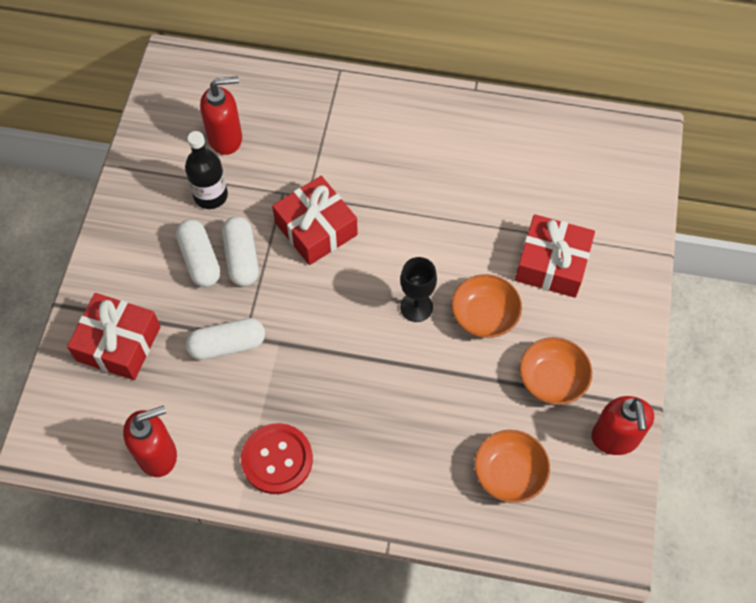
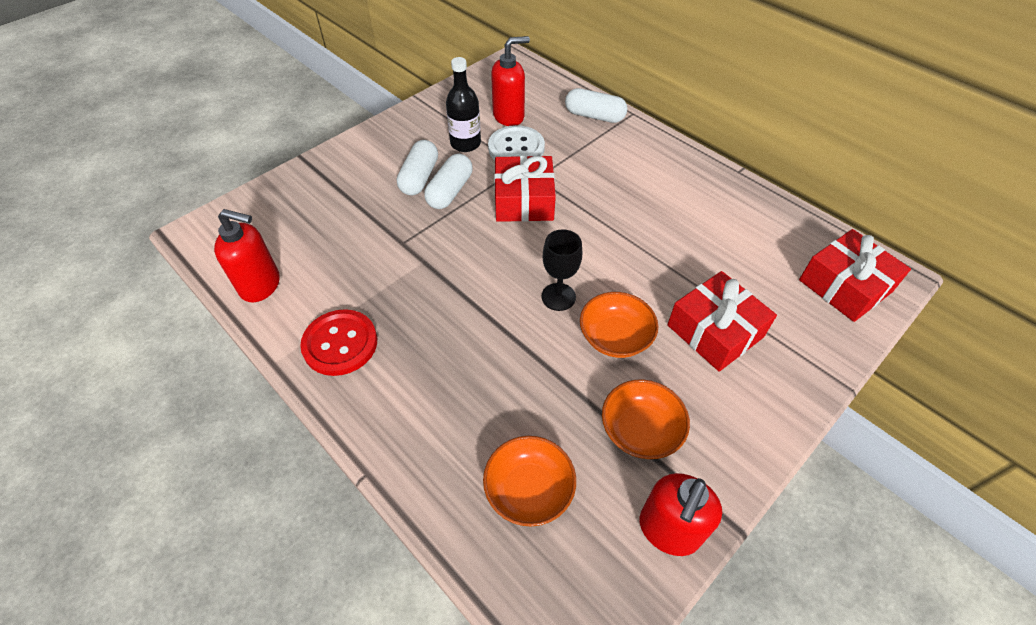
camera: 35 degrees right, 10 degrees down
(118, 343) = (312, 199): red gift -> red gift (845, 286)
(226, 138) = (509, 116): red soap dispenser -> red soap dispenser turned 45 degrees counterclockwise
(227, 345) = (384, 241): white capsule -> white capsule (594, 116)
(263, 173) = (516, 148): none -> white button

